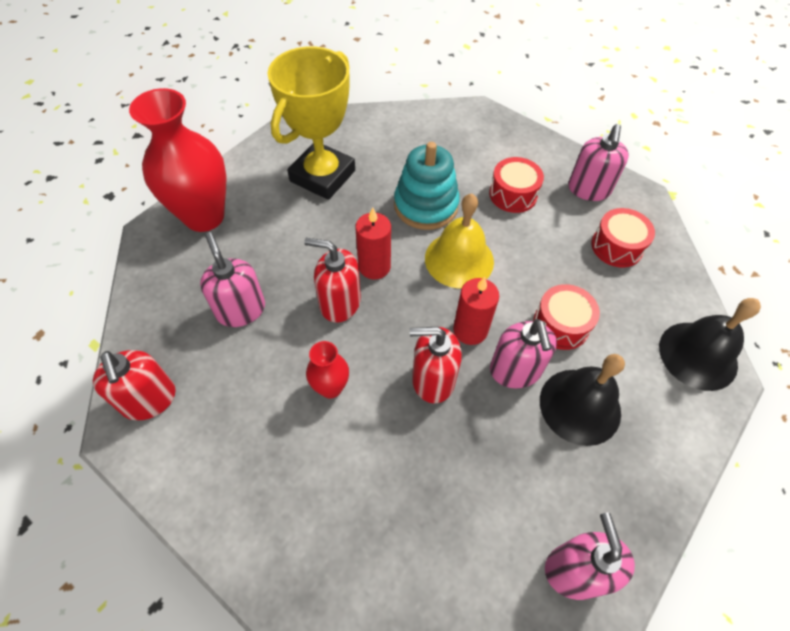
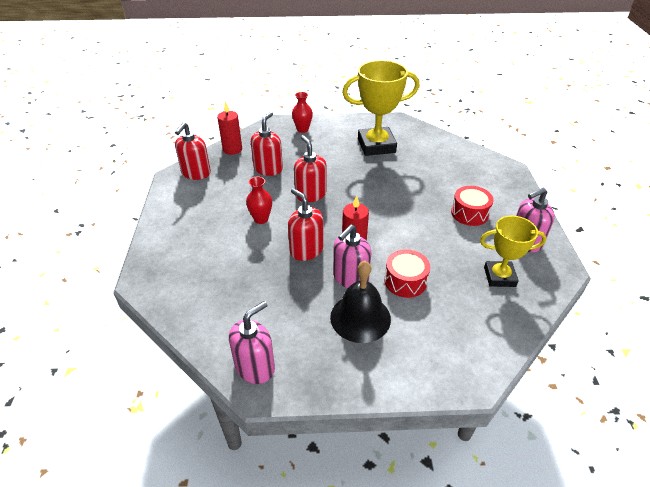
camera: 50 degrees right, 15 degrees down
(204, 216) = (302, 129): red vase -> red vase, size x0.48
(241, 310) = (268, 169): pink soap dispenser -> red soap dispenser
(374, 266) = (346, 193): red candle -> red candle (232, 149)
(426, 205) = (410, 187): turquoise stacking toy -> none
(459, 259) = (393, 218): yellow bell -> none
(617, 246) = (499, 277): red drum -> yellow trophy
(698, 355) = (469, 358): black bell -> none

